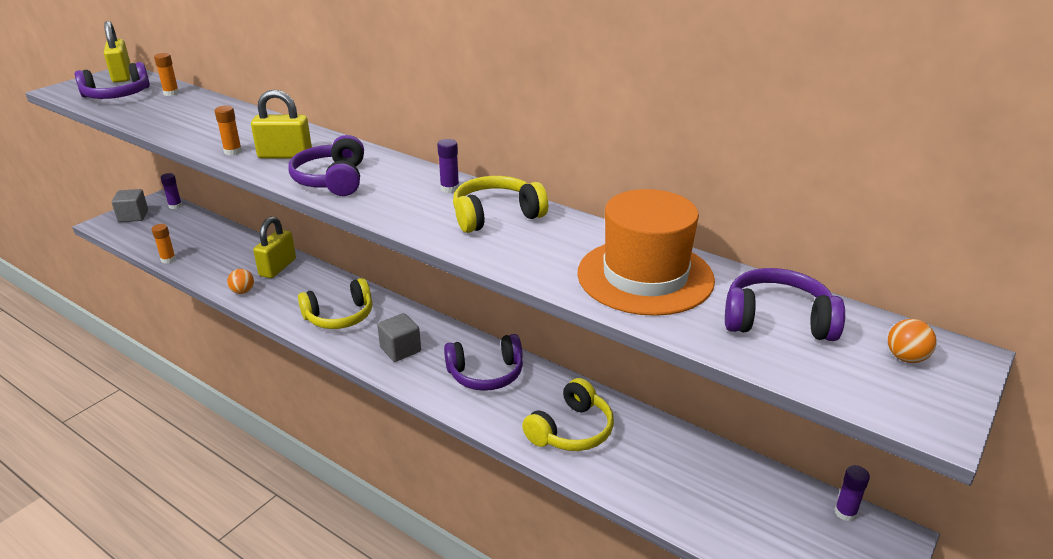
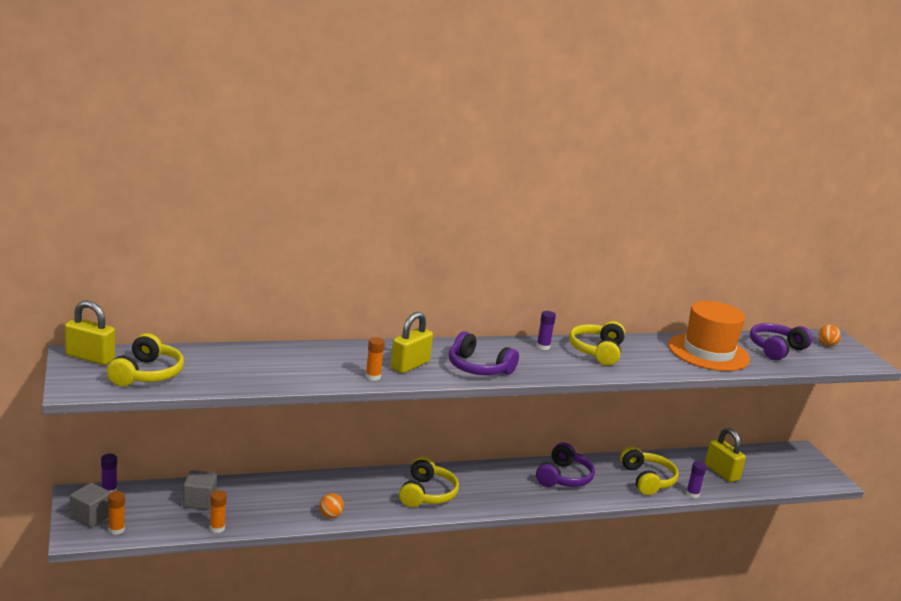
camera: 55 degrees left, 10 degrees down
(117, 95) = (147, 374): purple headphones -> yellow headphones
(171, 93) = (187, 355): orange glue stick -> orange glue stick (116, 530)
(278, 267) = (315, 488): yellow padlock -> yellow padlock (721, 472)
(400, 349) = (500, 491): grey cube -> grey cube (199, 501)
(845, 512) = (778, 450): purple glue stick -> purple glue stick (692, 494)

